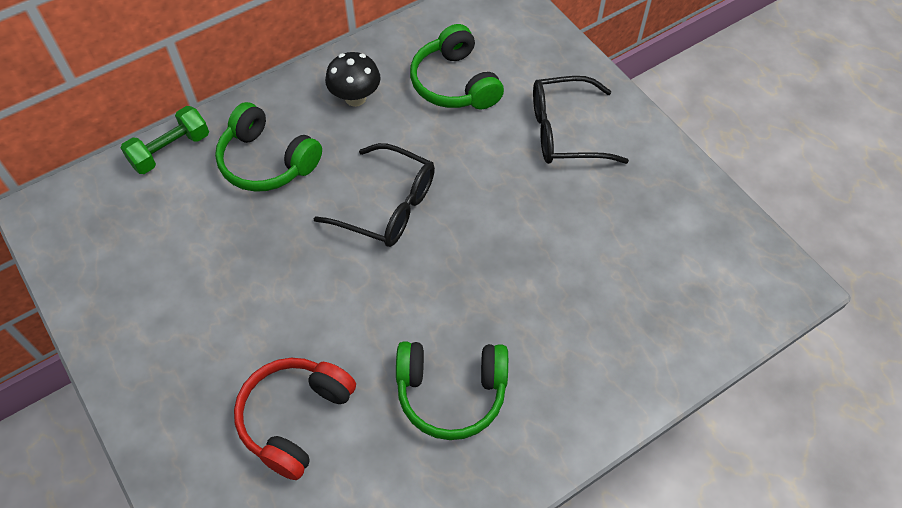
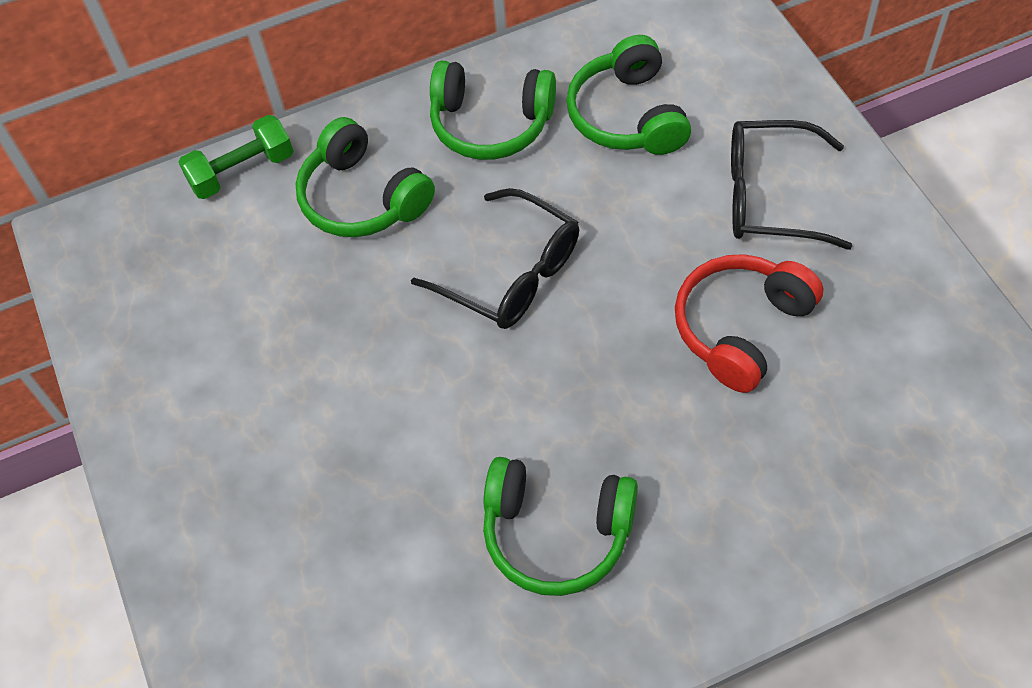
camera: 15 degrees right, 0 degrees up
(295, 418) = (348, 539): red headphones -> red headphones (741, 328)
(355, 98) = (491, 123): black mushroom -> green headphones

